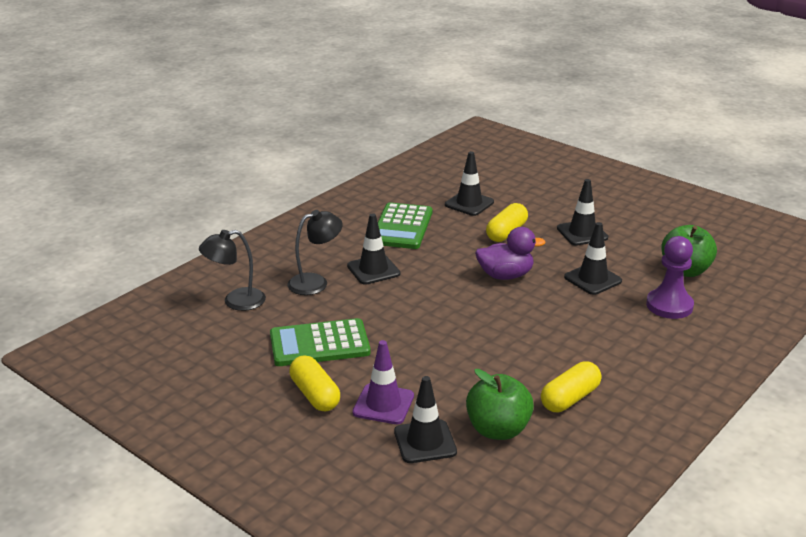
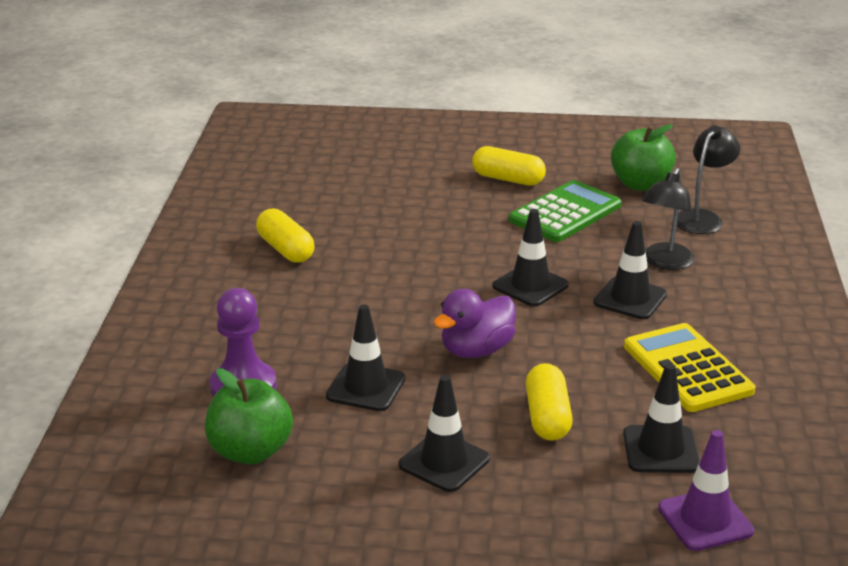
camera: 145 degrees right, 0 degrees up
(383, 404) = (444, 192): purple traffic cone -> purple traffic cone (705, 520)
(402, 227) = (687, 369): green calculator -> yellow calculator
(425, 442) = (379, 181): black traffic cone -> black traffic cone (530, 286)
(498, 430) = (328, 207): green apple -> green apple (640, 184)
(570, 398) = (285, 249): yellow capsule -> yellow capsule turned 45 degrees counterclockwise

